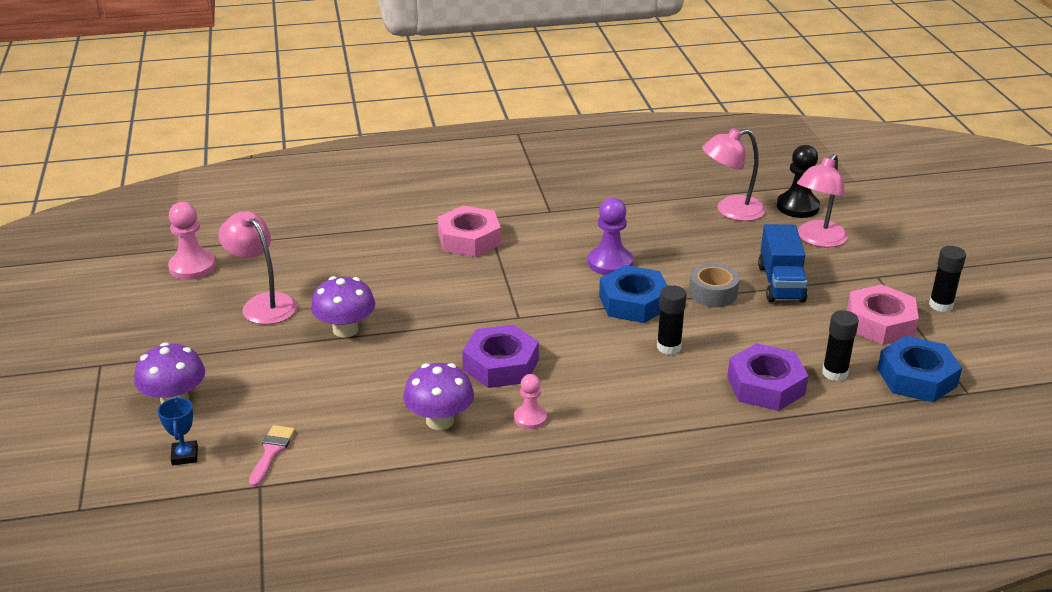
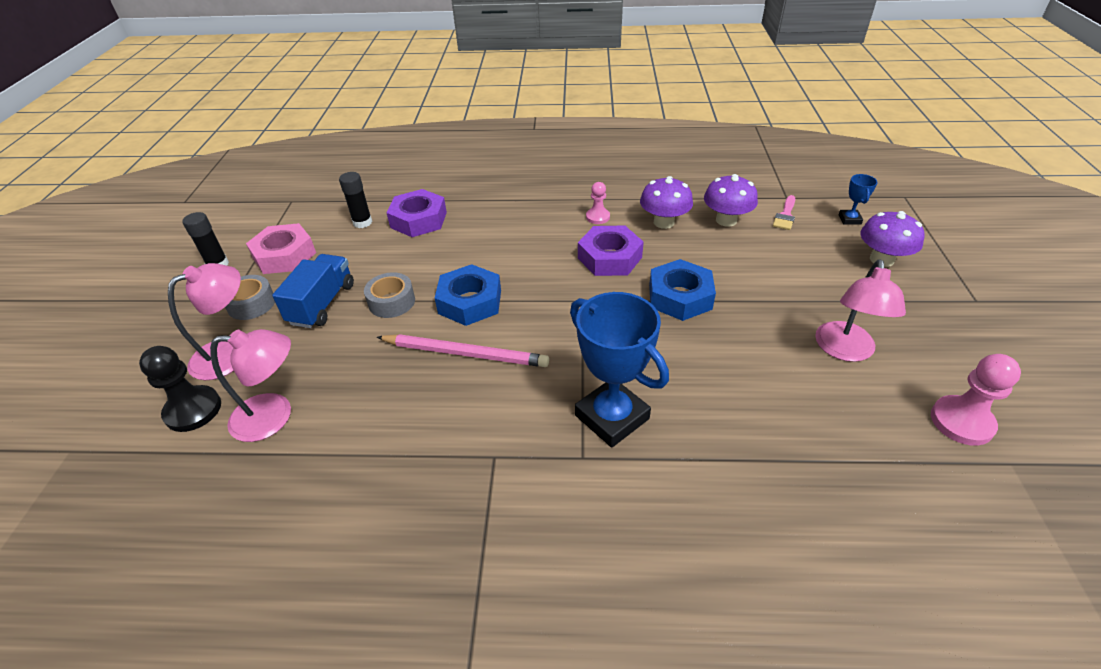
camera: 165 degrees left, 10 degrees up
(263, 304) = (845, 351): pink lamp -> pink lamp turned 45 degrees clockwise
(345, 329) = (749, 308): purple mushroom -> purple mushroom (726, 220)
(469, 239) = (612, 417): pink nut -> blue trophy
(610, 263) = (465, 353): purple pawn -> pink pencil
(669, 347) = (467, 256): black glue stick -> none
(851, 275) = (251, 304): none -> grey tape
(917, 377) = (311, 213): blue nut -> blue nut (680, 297)

